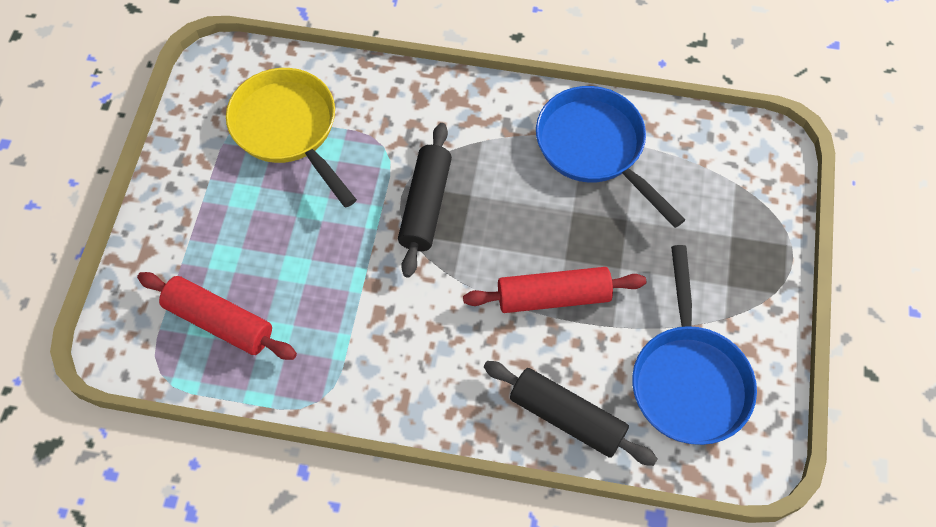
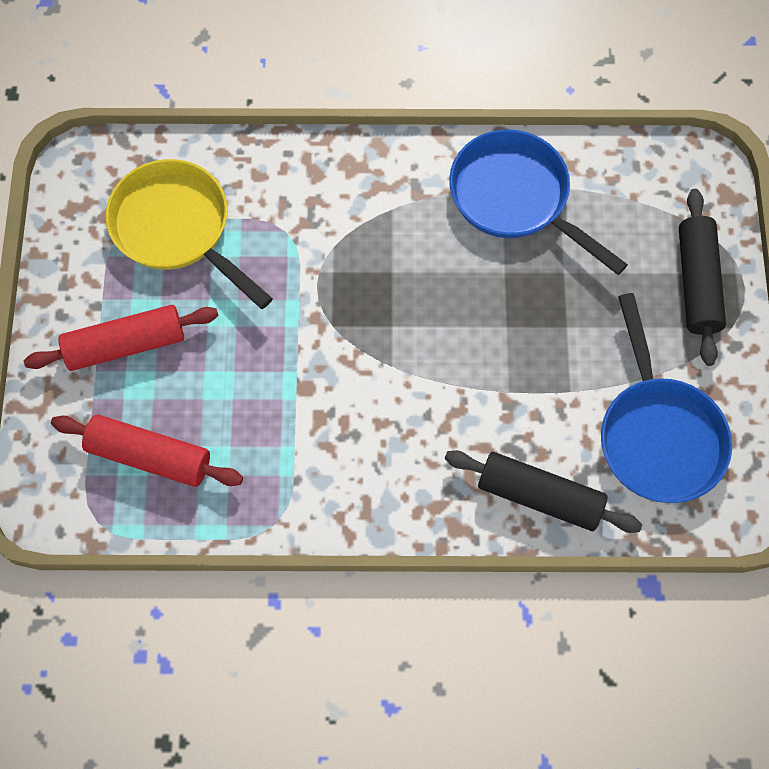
camera: 10 degrees left, 5 degrees up
(426, 205) = (346, 291): black rolling pin -> black rolling pin (697, 283)
(553, 297) = (502, 370): red rolling pin -> red rolling pin (125, 345)

